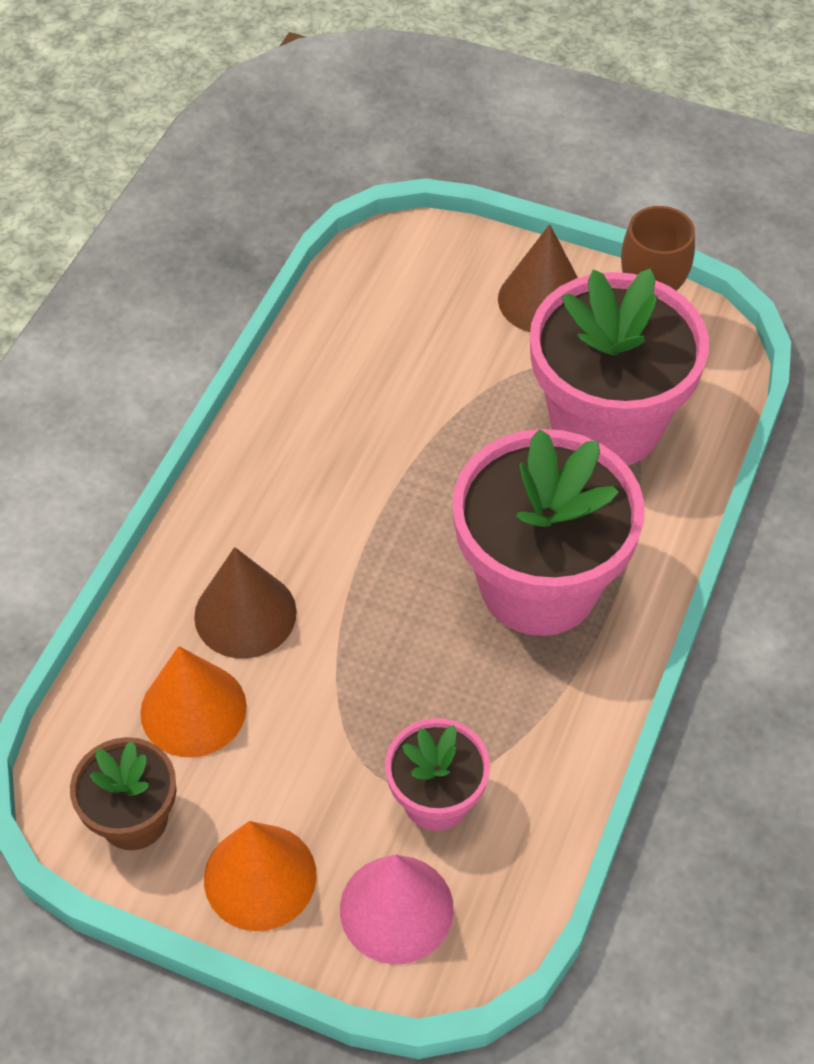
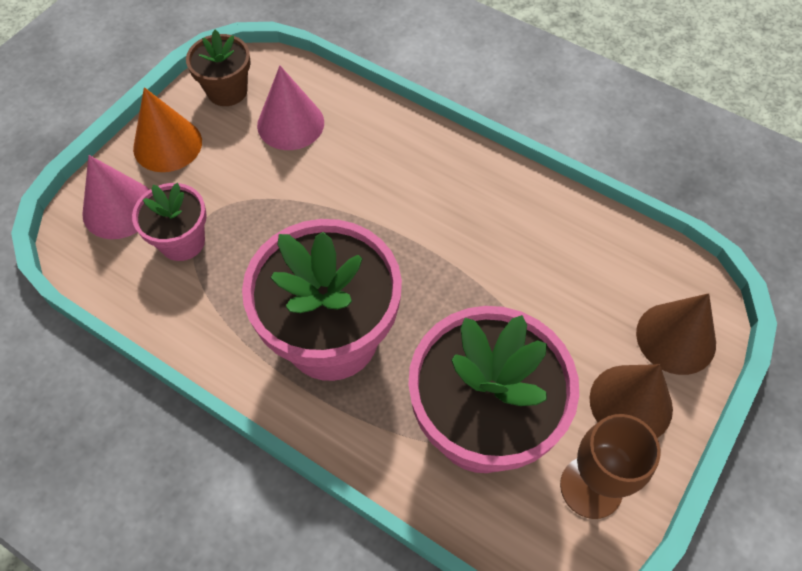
camera: 100 degrees right, 5 degrees up
(193, 709) = (290, 123): orange cone -> pink cone
(245, 614) = (353, 156): brown cone -> brown cone (676, 338)

